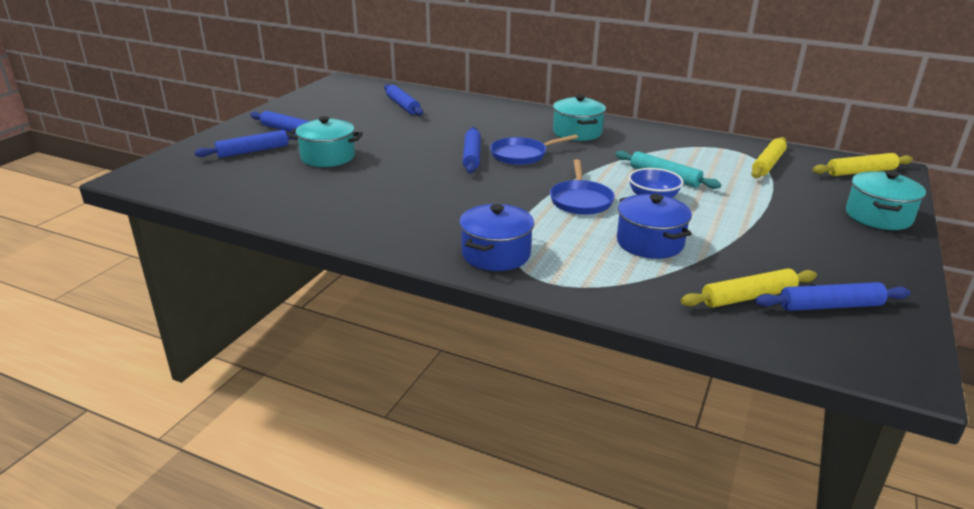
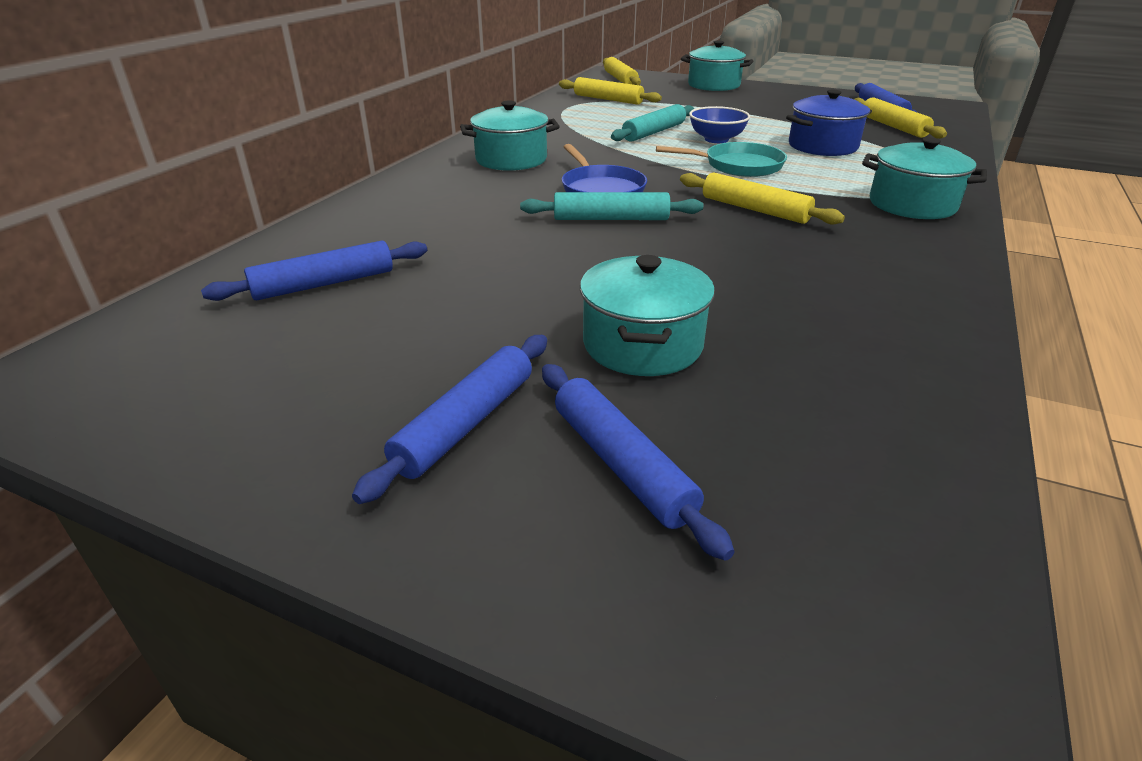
camera: 90 degrees left, 5 degrees up
(472, 156) = (611, 219): blue rolling pin -> turquoise rolling pin
(486, 196) = (754, 209): none -> yellow rolling pin
(496, 254) = (912, 205): blue pot -> turquoise pot
(580, 200) = (738, 166): blue pan -> turquoise pan

